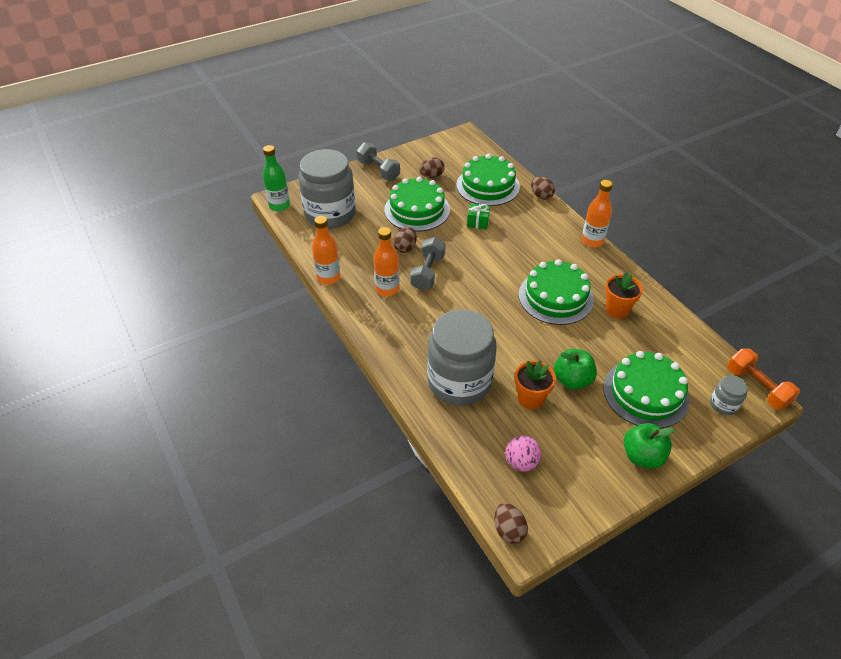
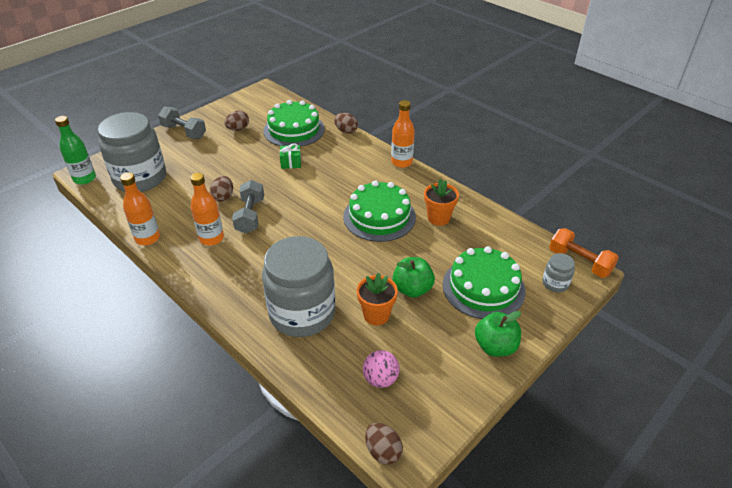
camera: 15 degrees left, 5 degrees down
(417, 210) = (229, 161): green cake -> none

